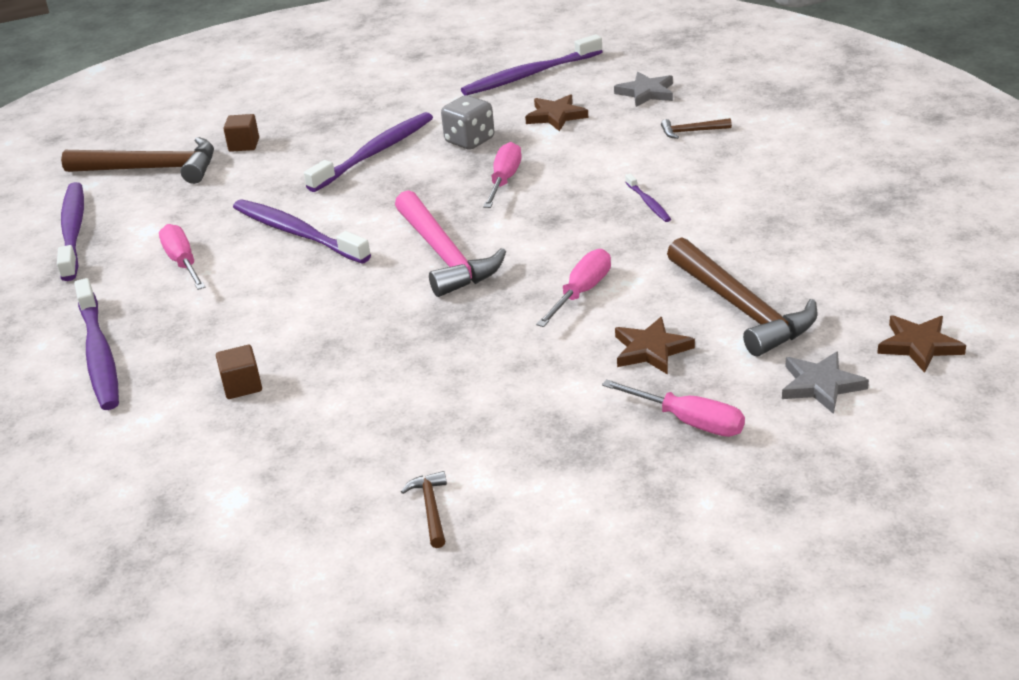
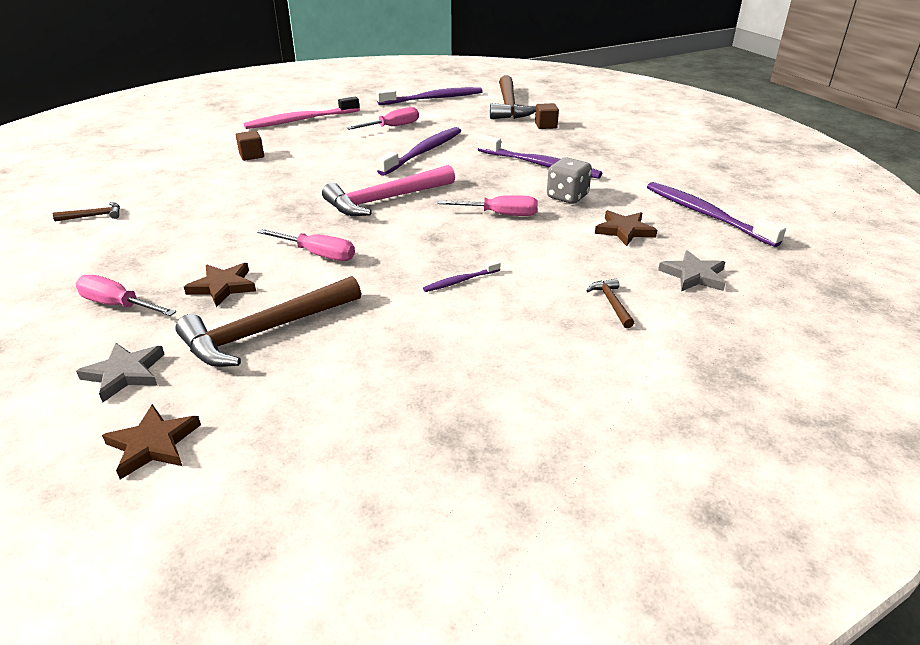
camera: 80 degrees right, 0 degrees up
(99, 354) = (301, 120): purple toothbrush -> pink toothbrush
(689, 422) = (118, 305): pink screwdriver -> pink screwdriver turned 90 degrees clockwise

